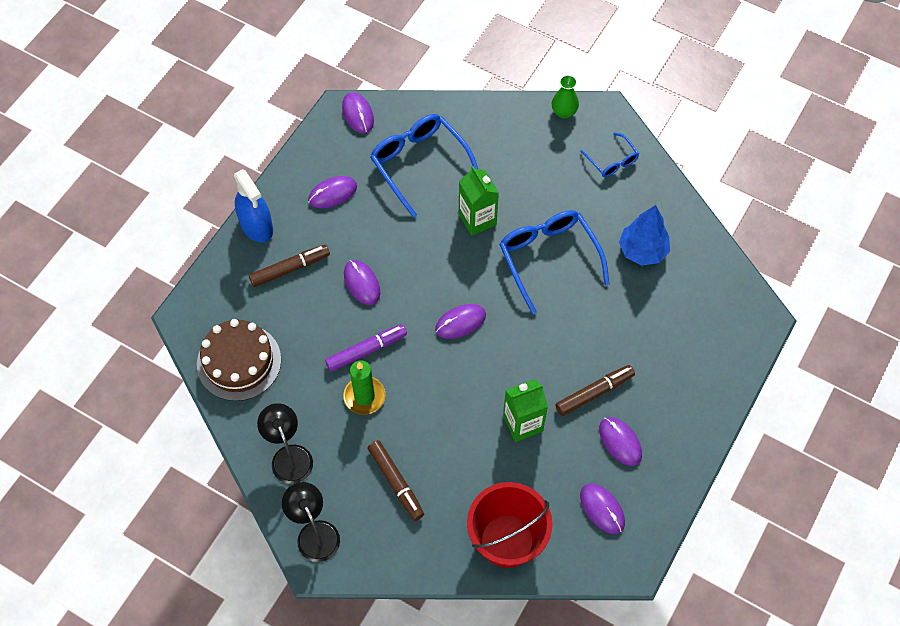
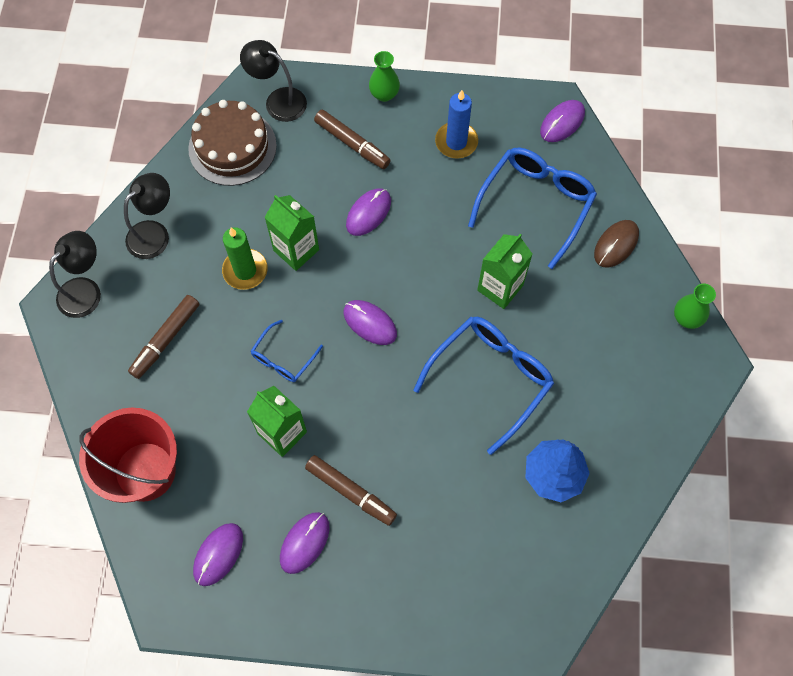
camera: 65 degrees right, 5 degrees up
(213, 308) = (278, 101): none -> black lamp
(256, 226) = (384, 94): blue spray bottle -> green vase
(332, 193) = (456, 142): purple mouse -> blue candle
(366, 350) = (296, 250): purple marker -> green carton
(482, 127) = (616, 244): none -> brown mouse
(612, 161) = (652, 395): blue glasses -> blue glasses (283, 358)

